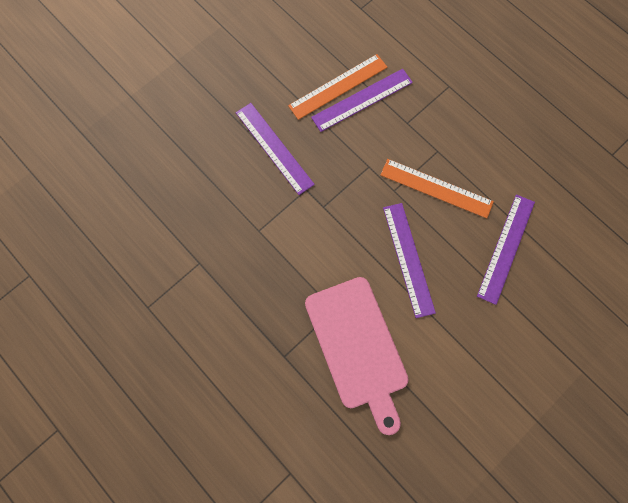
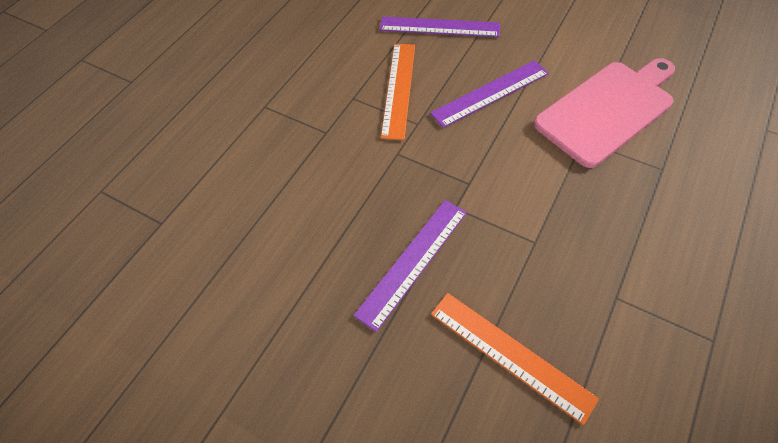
camera: 105 degrees left, 15 degrees down
(338, 86) = (295, 214): orange ruler -> orange ruler (511, 354)
(362, 99) = (307, 183): purple ruler -> none

